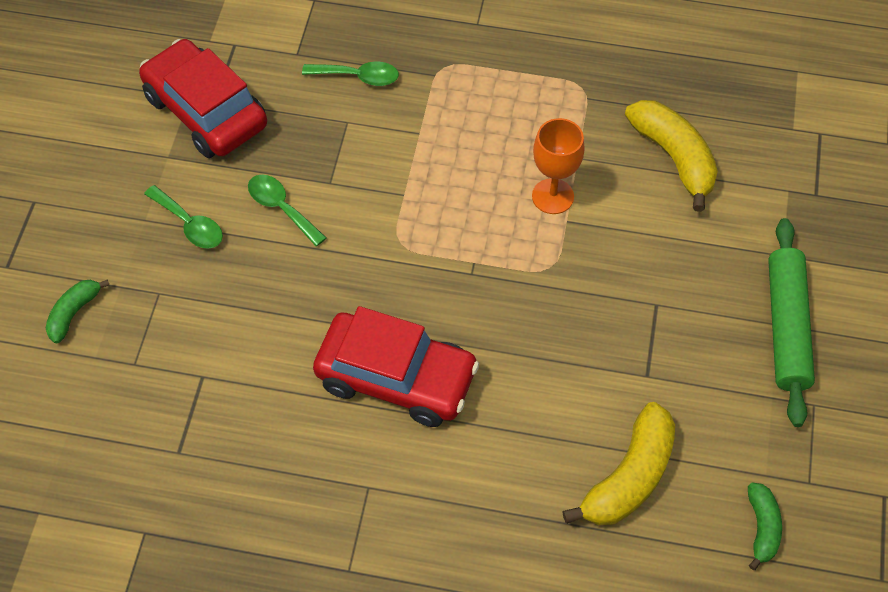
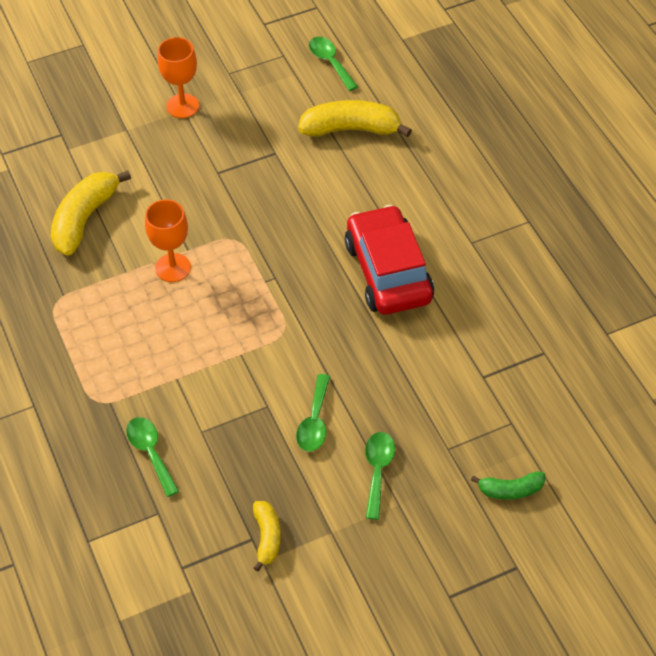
camera: 125 degrees left, 5 degrees down
(206, 111) = (267, 537): red car -> yellow banana
(762, 528) = (330, 62): green banana -> green spoon
(786, 327) = (182, 106): green rolling pin -> orange goblet

